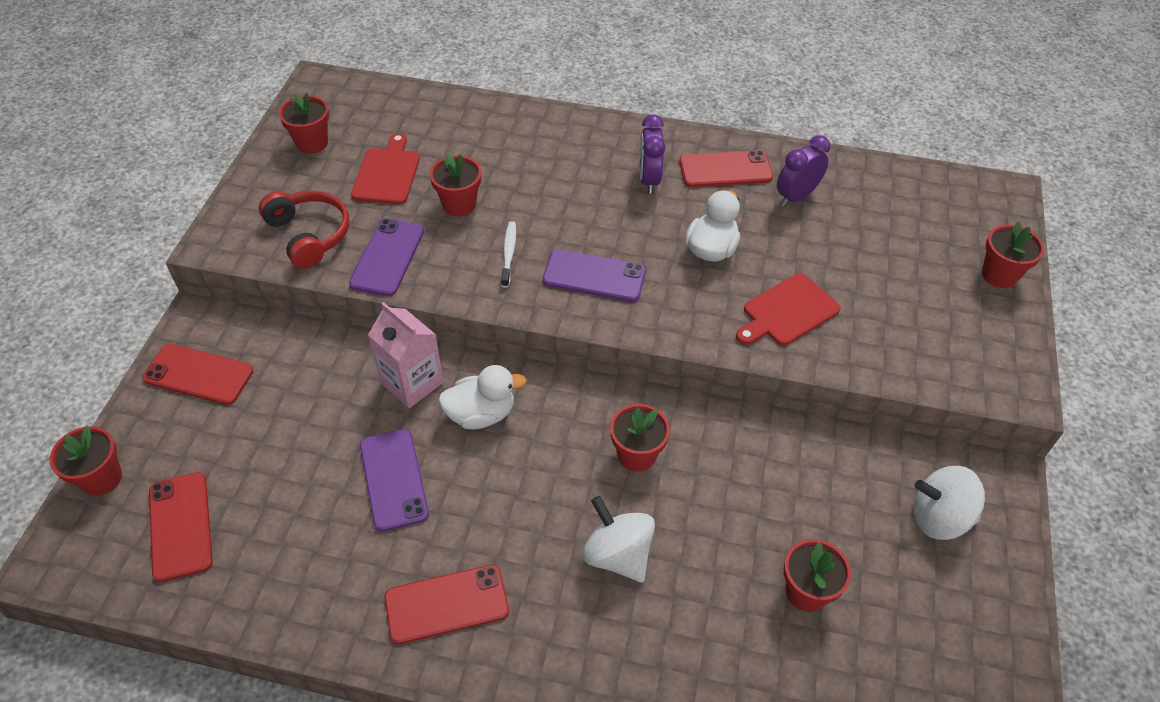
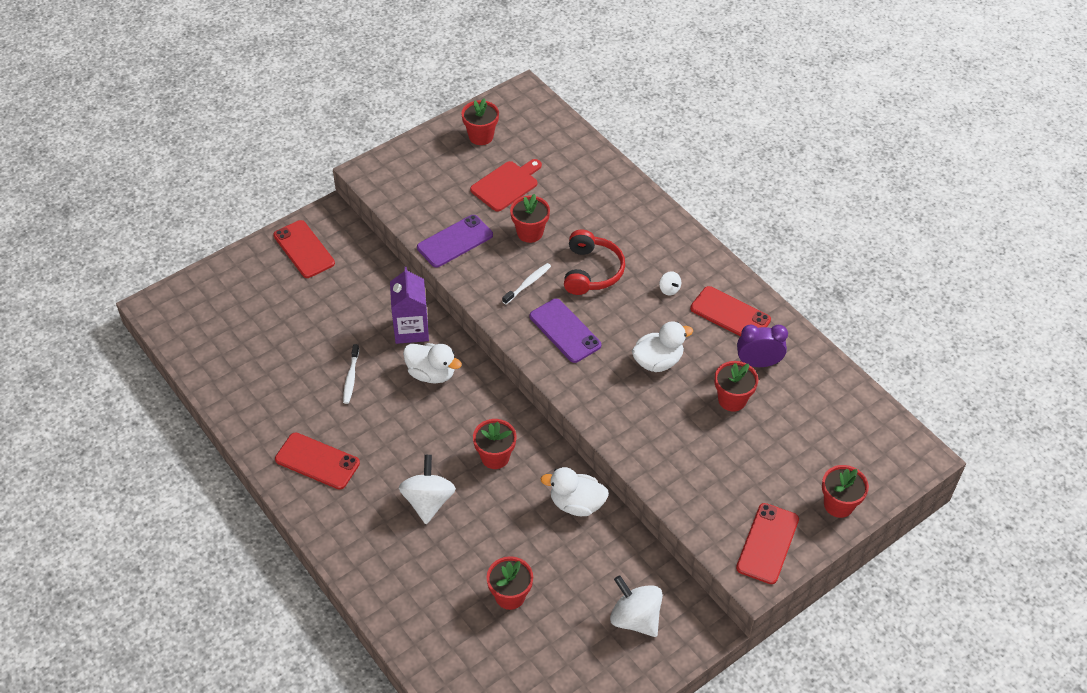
camera: 40 degrees right, 0 degrees up
(101, 478) = (211, 277): red flower pot -> red flower pot (732, 399)
(180, 526) = (227, 329): red phone -> red phone (767, 543)
(309, 235) = (424, 199): red headphones -> red headphones (591, 271)
(393, 479) = (351, 377): purple phone -> white toothbrush
(412, 382) = (411, 329): pink carton -> purple carton
(649, 179) = (669, 289): purple clock -> white spinning top
(764, 444) = (576, 504): none -> white duck
(787, 312) = (661, 431): red cutting board -> none

